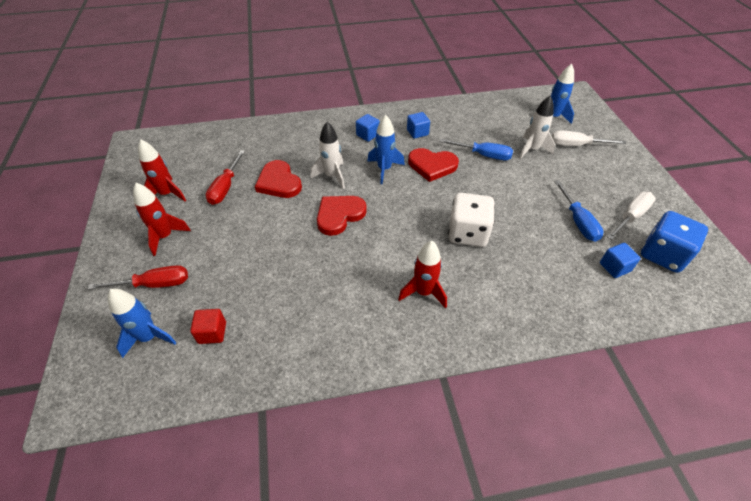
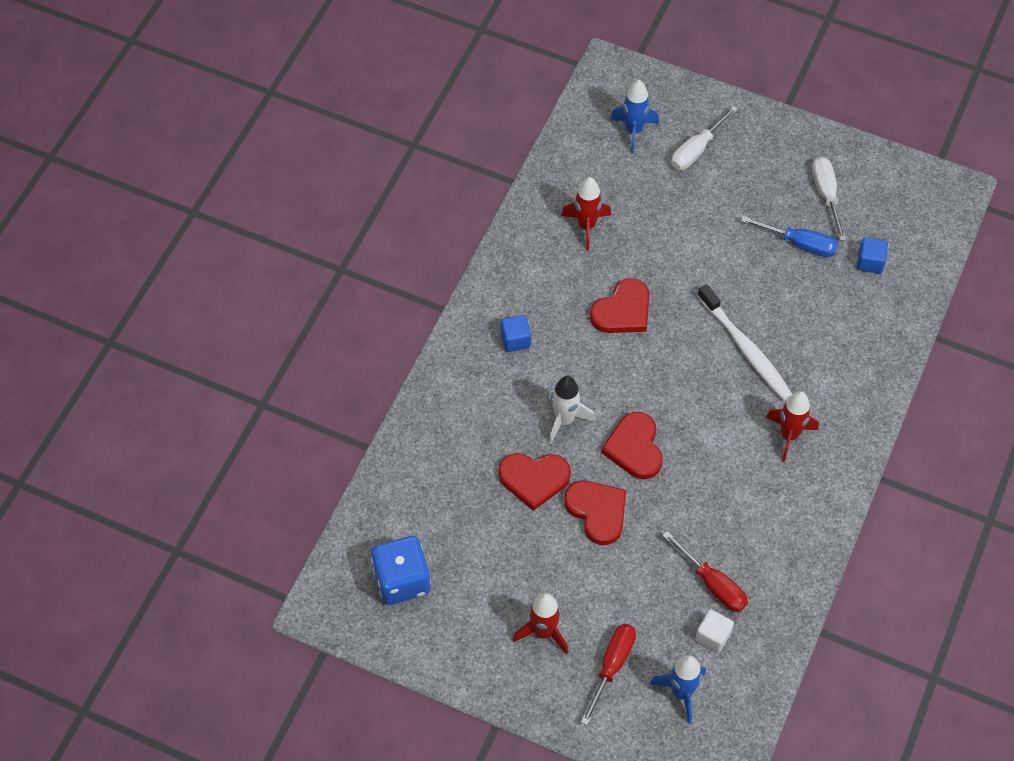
camera: 55 degrees left, 10 degrees up
(167, 194) = (467, 605): red rocket -> red rocket (586, 226)
(212, 332) = (713, 636): red cube -> white cube
(225, 187) = (501, 539): red screwdriver -> red screwdriver (713, 584)
(276, 220) = (597, 512): none -> red heart
(384, 169) = (592, 361): blue rocket -> none
(417, 132) = (552, 285): blue cube -> none
(468, 233) = (745, 348): white dice -> white toothbrush
(483, 155) = (644, 249): blue screwdriver -> none
(532, 150) = (671, 197): white rocket -> none
(663, 255) = (884, 213): blue dice -> blue dice (402, 580)

